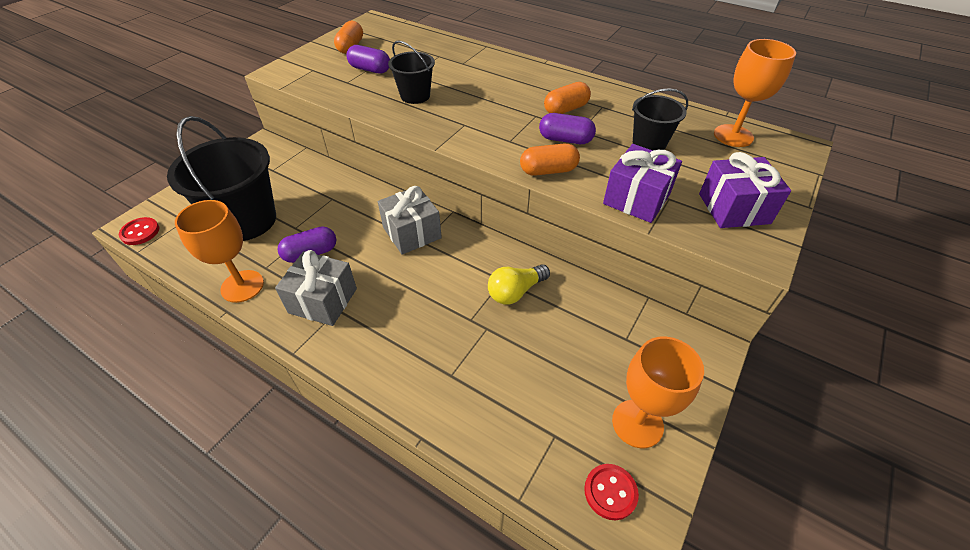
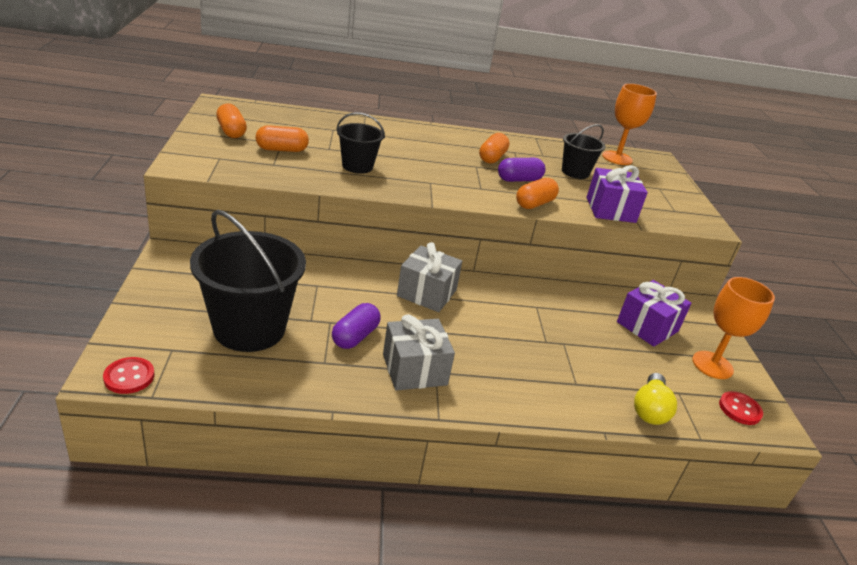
camera: 40 degrees left, 15 degrees down
(242, 286) = (321, 385): orange goblet -> none
(370, 69) = (282, 150): purple capsule -> orange capsule
(515, 292) = (555, 311): yellow light bulb -> yellow light bulb (650, 409)
(734, 208) = (668, 203): purple gift -> purple gift (647, 326)

